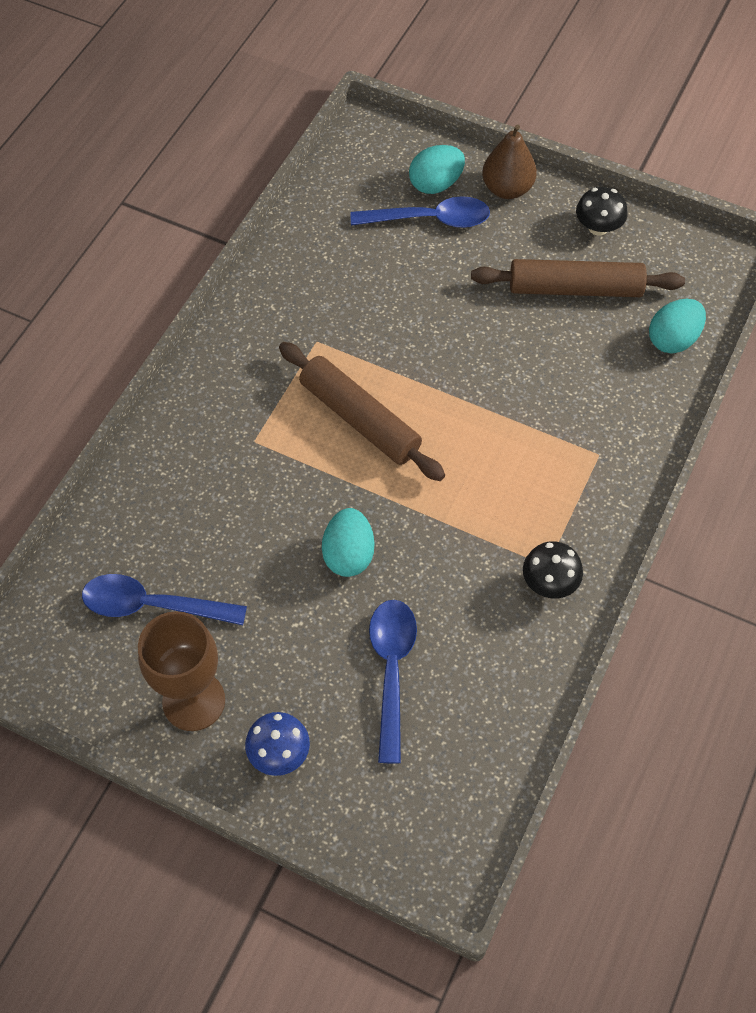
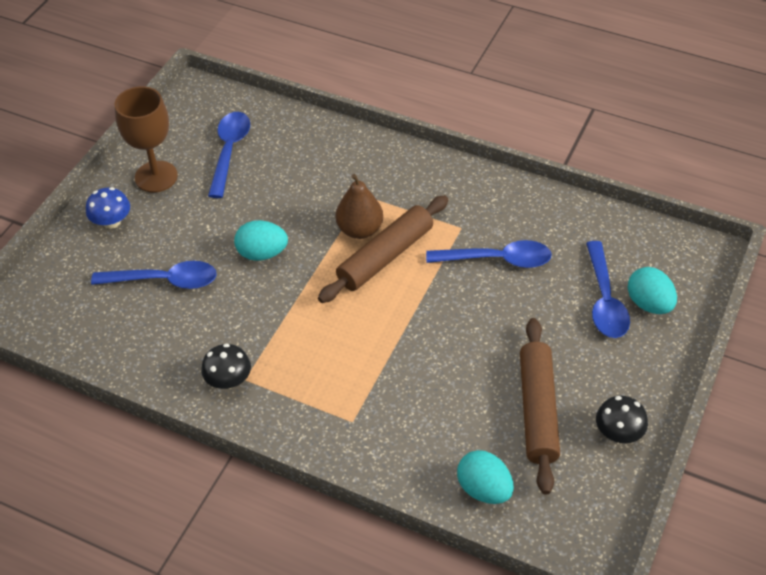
camera: 90 degrees right, 10 degrees down
(369, 309) = (497, 260): none -> blue spoon
(507, 189) = (654, 359): brown pear -> brown pear (359, 230)

